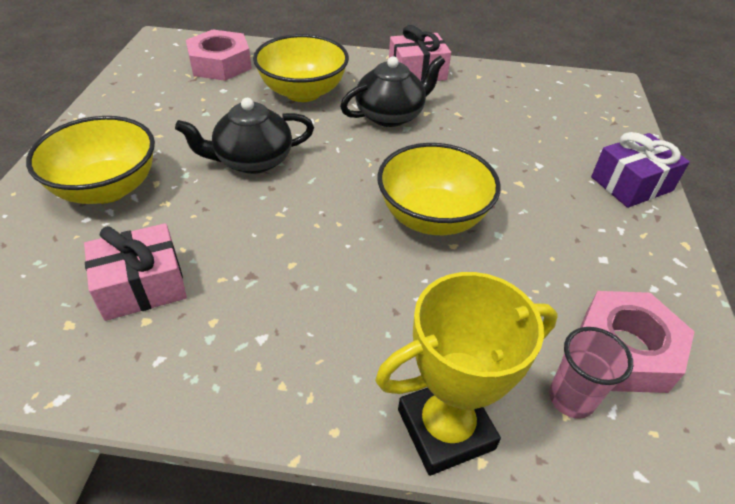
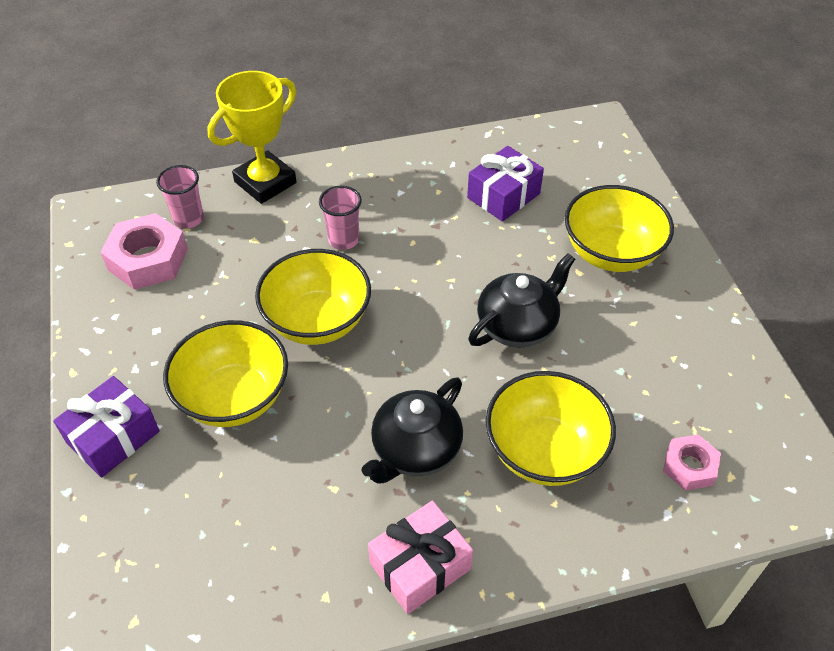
camera: 160 degrees right, 5 degrees up
(142, 286) = (503, 196): pink gift -> purple gift
(220, 64) = (689, 466): pink nut -> pink nut, size x0.59
(369, 293) = (343, 240): none -> pink cup
(524, 181) = (234, 397): none -> yellow bowl

